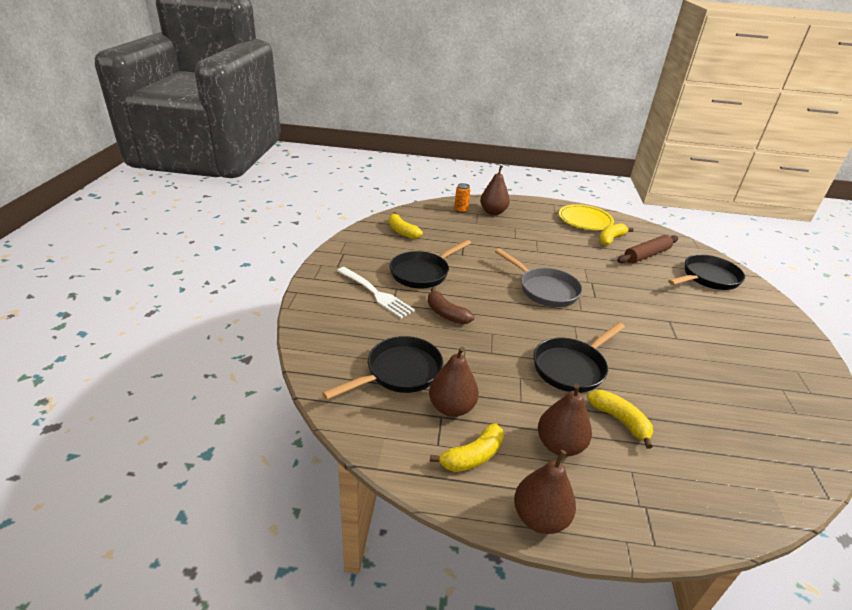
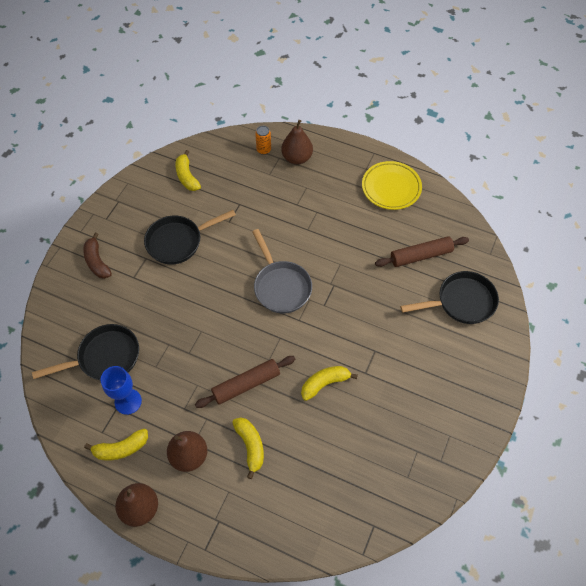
camera: 20 degrees right, 25 degrees up
(376, 293) = (125, 262): white fork -> none
(446, 314) = (173, 300): brown banana -> brown banana (97, 261)
(451, 407) = (128, 401): brown pear -> blue goblet
(571, 367) = (246, 384): black pan -> brown rolling pin
(610, 239) = (399, 224): yellow banana -> yellow banana (324, 383)

